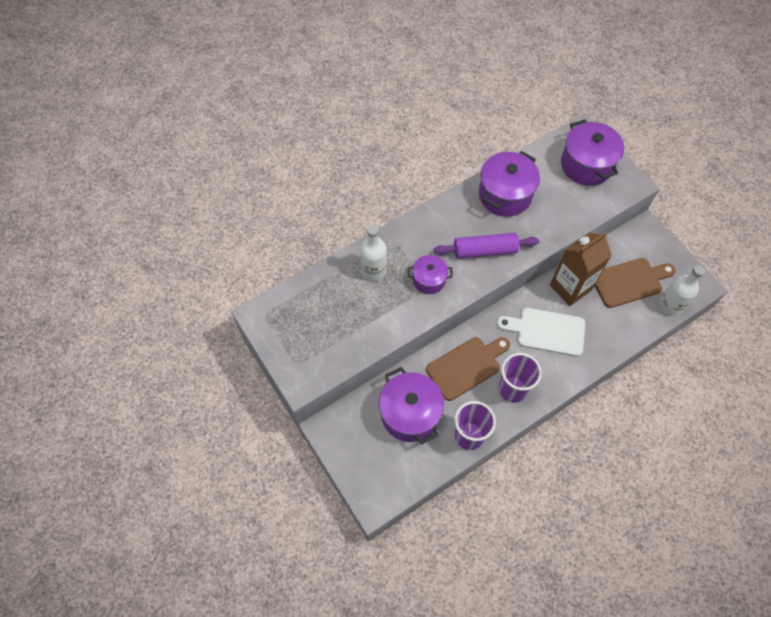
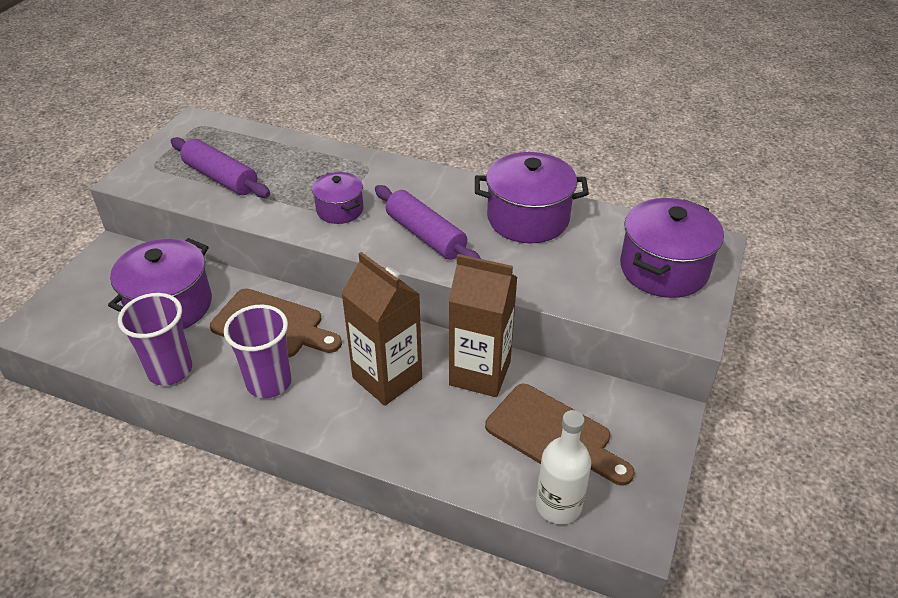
camera: 55 degrees right, 20 degrees down
(343, 328) = (220, 178): none -> purple rolling pin
(374, 271) = (315, 168): white bottle -> none
(546, 331) = (387, 378): white cutting board -> brown carton

